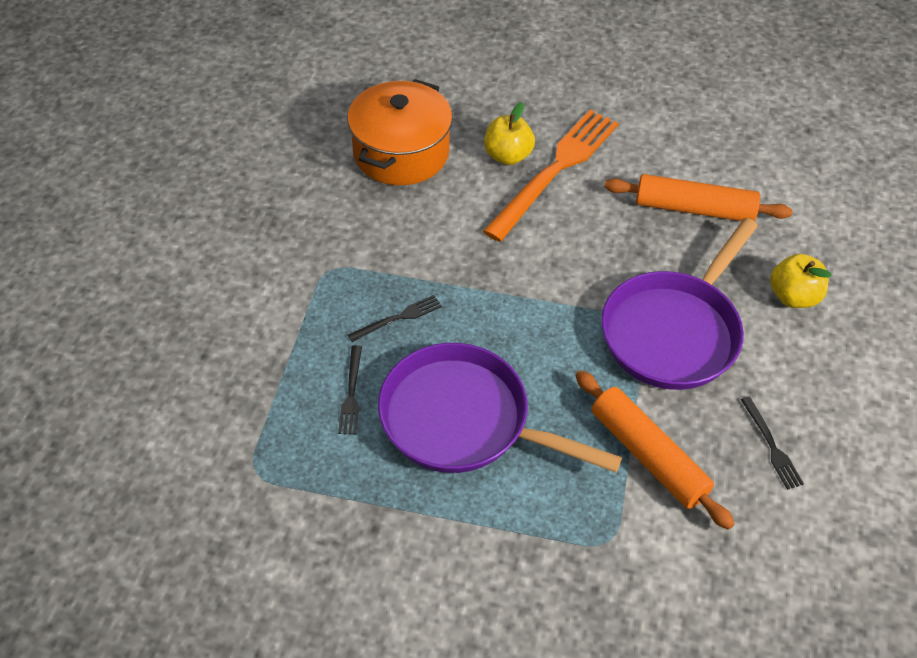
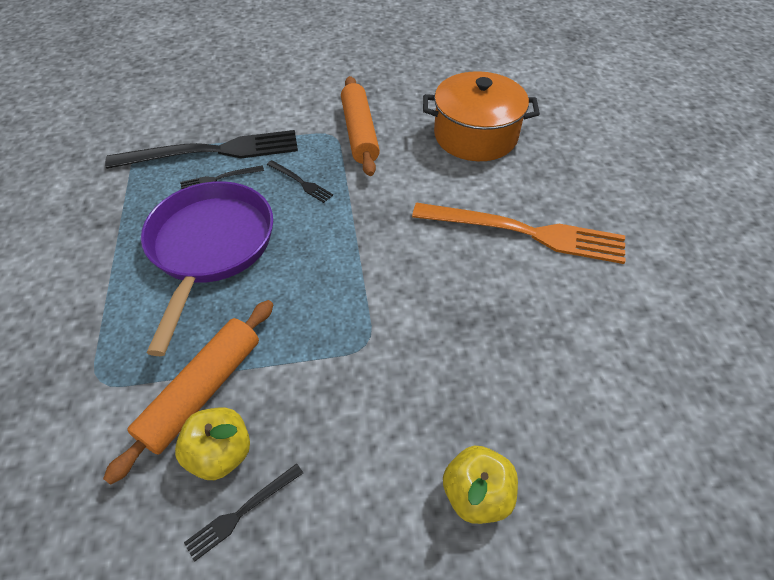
camera: 70 degrees right, 0 degrees up
(295, 391) = (212, 152): none -> black fork
(508, 156) = (519, 196): yellow apple -> yellow apple (221, 453)
(674, 331) = (368, 378): purple pan -> none
(694, 209) = (551, 358): orange rolling pin -> orange rolling pin (359, 133)

